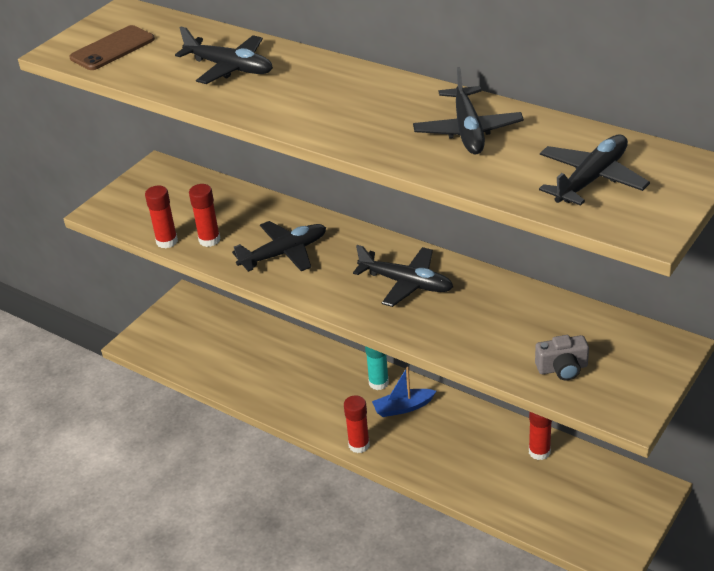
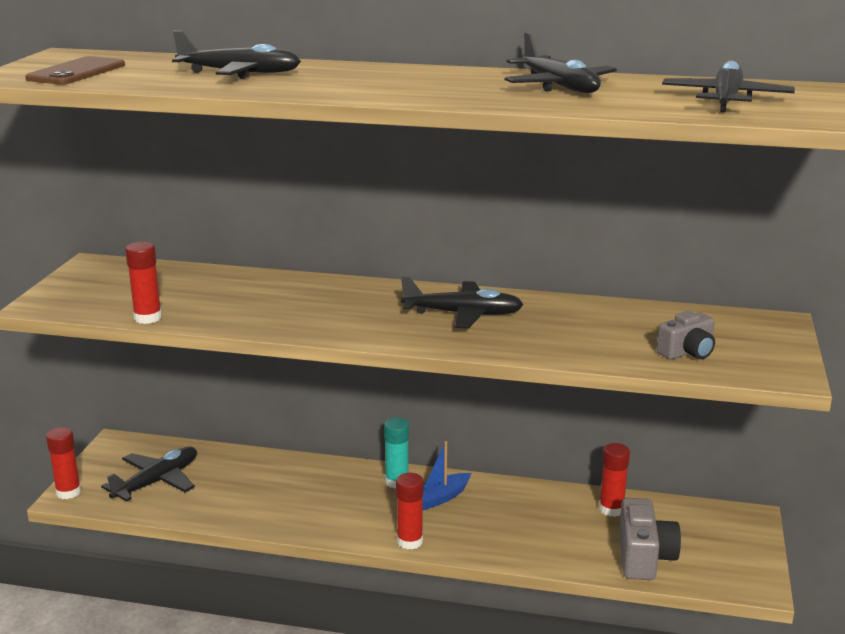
camera: 25 degrees left, 15 degrees down
(209, 240) = (202, 310): red glue stick -> red glue stick (68, 492)
(284, 254) = (302, 310): black plane -> black plane (156, 482)
(537, 506) = (644, 557): none -> grey camera

